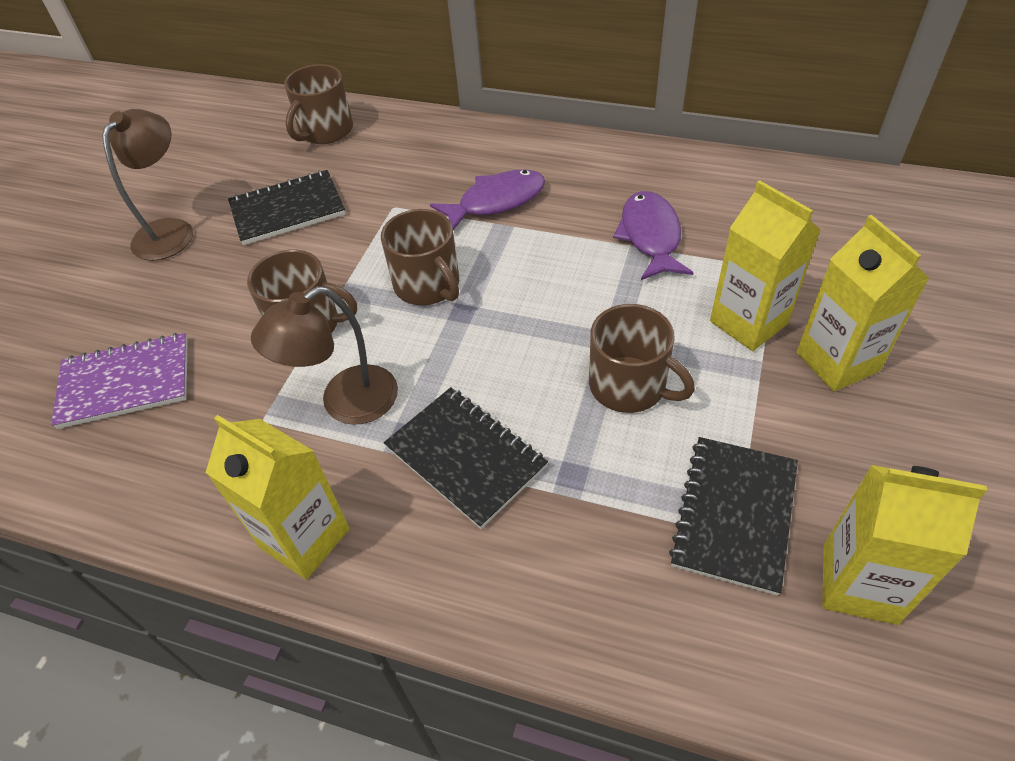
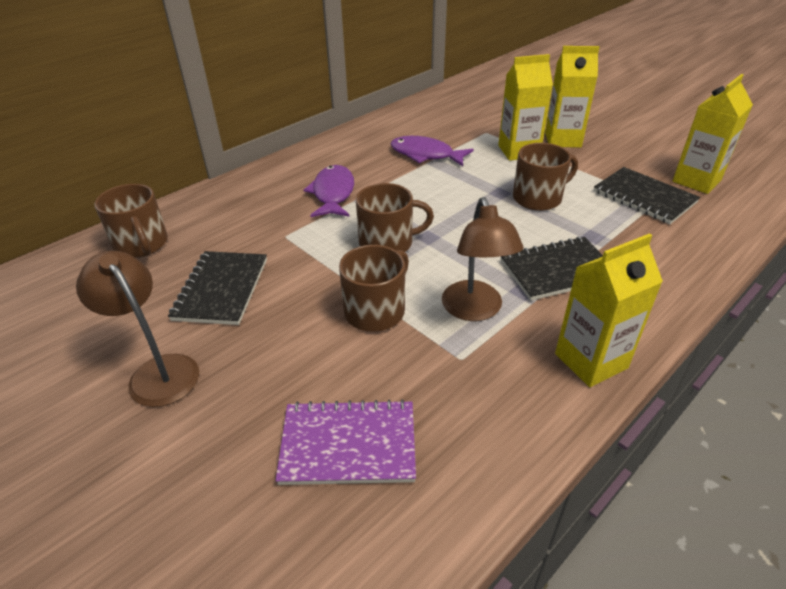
camera: 65 degrees left, 10 degrees down
(125, 383) = (348, 444): purple notebook -> purple notebook turned 75 degrees clockwise

